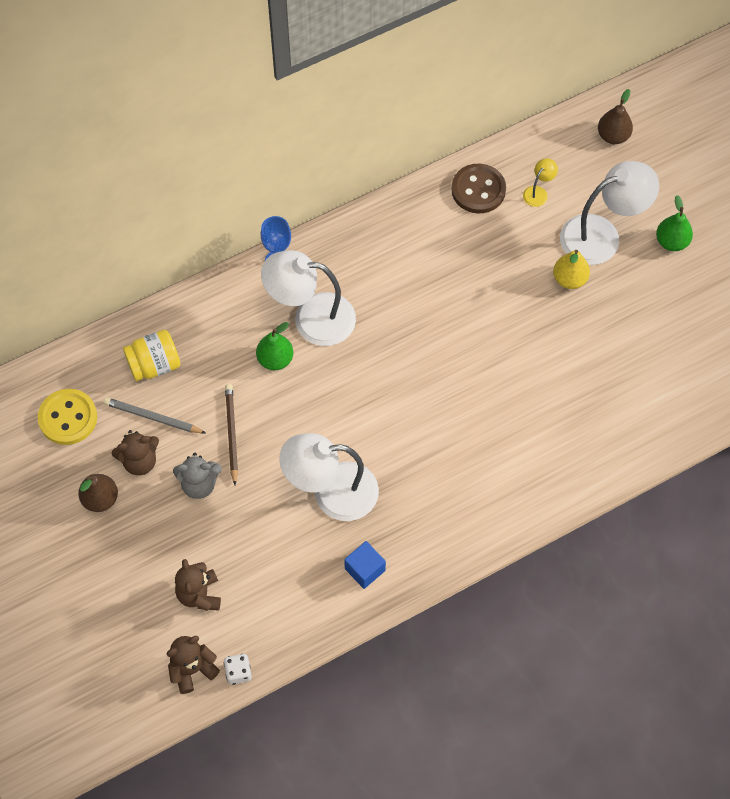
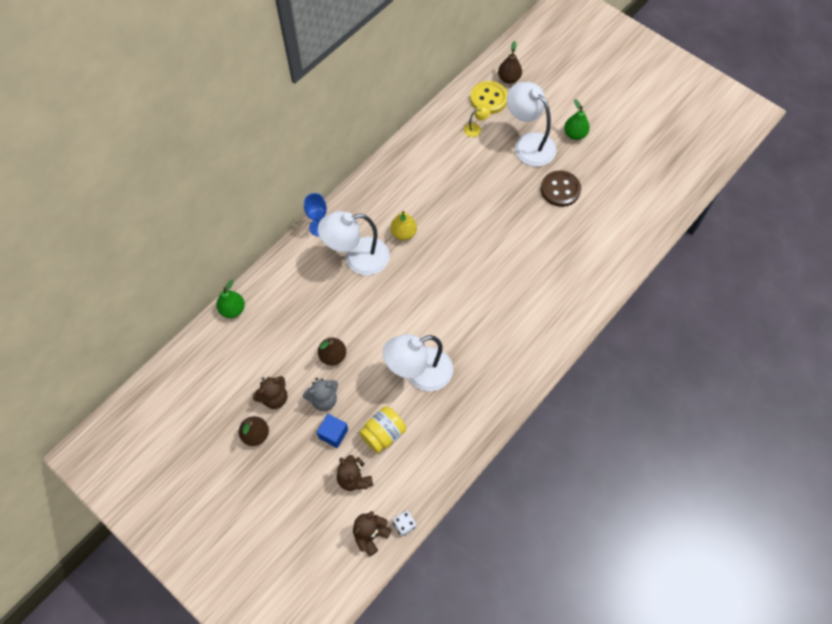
camera: 20 degrees left, 0 degrees up
(68, 418) = (209, 384): yellow button -> yellow button (488, 98)
(153, 417) = (272, 363): grey pencil -> none
(154, 365) = (259, 326): yellow jar -> yellow jar (383, 434)
(231, 433) = (333, 356): brown pencil -> brown pear
(275, 359) = (343, 294): green pear -> green pear (233, 309)
(365, 569) = (464, 419): blue cube -> blue cube (333, 434)
(478, 190) = (436, 139): brown button -> brown button (560, 189)
(538, 192) = (476, 128): yellow lamp -> yellow lamp turned 45 degrees clockwise
(569, 279) = (519, 178): yellow pear -> yellow pear (403, 233)
(601, 235) = (528, 143): white lamp -> white lamp turned 90 degrees counterclockwise

